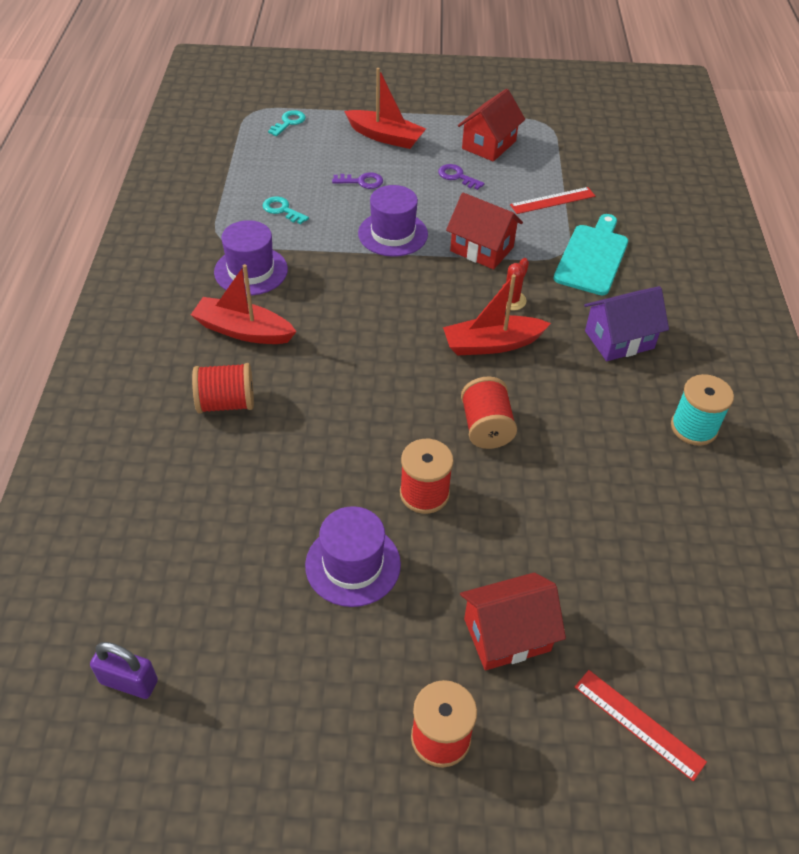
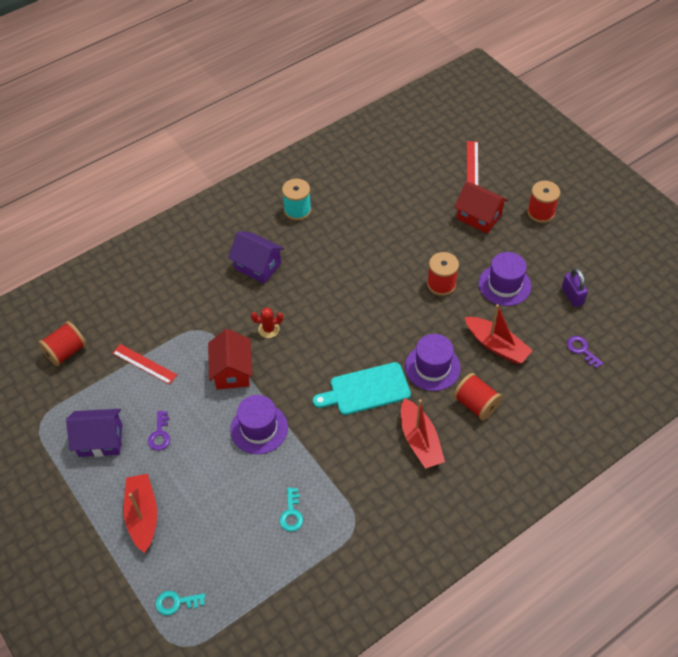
camera: 125 degrees left, 5 degrees up
(129, 682) = (634, 319): purple padlock -> purple padlock (572, 296)
(251, 271) = (368, 480): purple hat -> purple hat (432, 367)
(362, 181) = (215, 489): purple key -> purple key (582, 350)
(486, 427) = (377, 285): red spool -> red spool (66, 352)
(489, 145) = (100, 440): red house -> purple house
(492, 344) = (314, 317): red boat -> red boat (496, 345)
(592, 257) = (190, 313): turquoise cutting board -> turquoise cutting board (366, 390)

